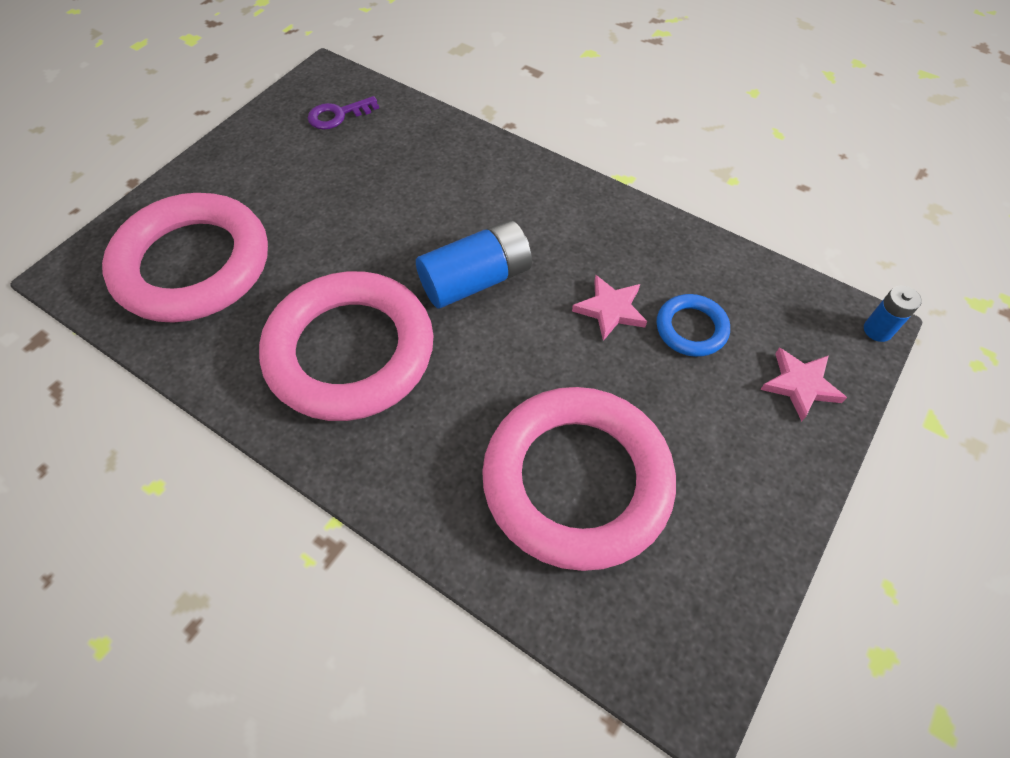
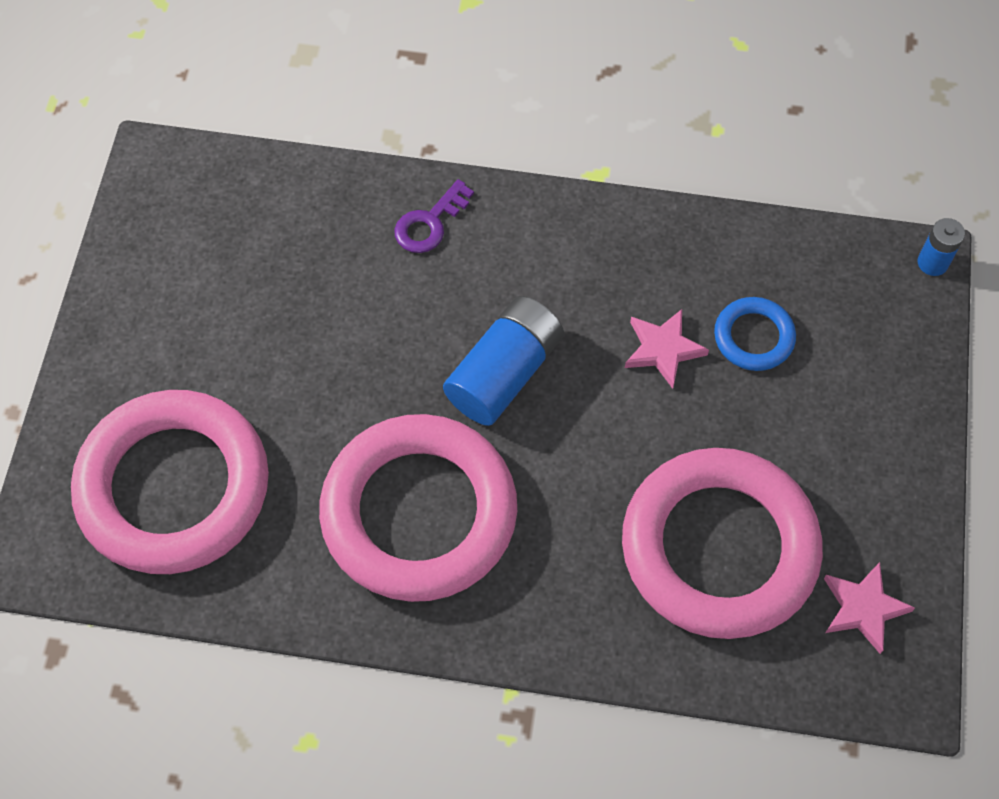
camera: 25 degrees left, 5 degrees up
(338, 115) = (212, 217): purple key -> purple key (429, 223)
(800, 385) = (883, 356): pink star -> pink star (863, 608)

